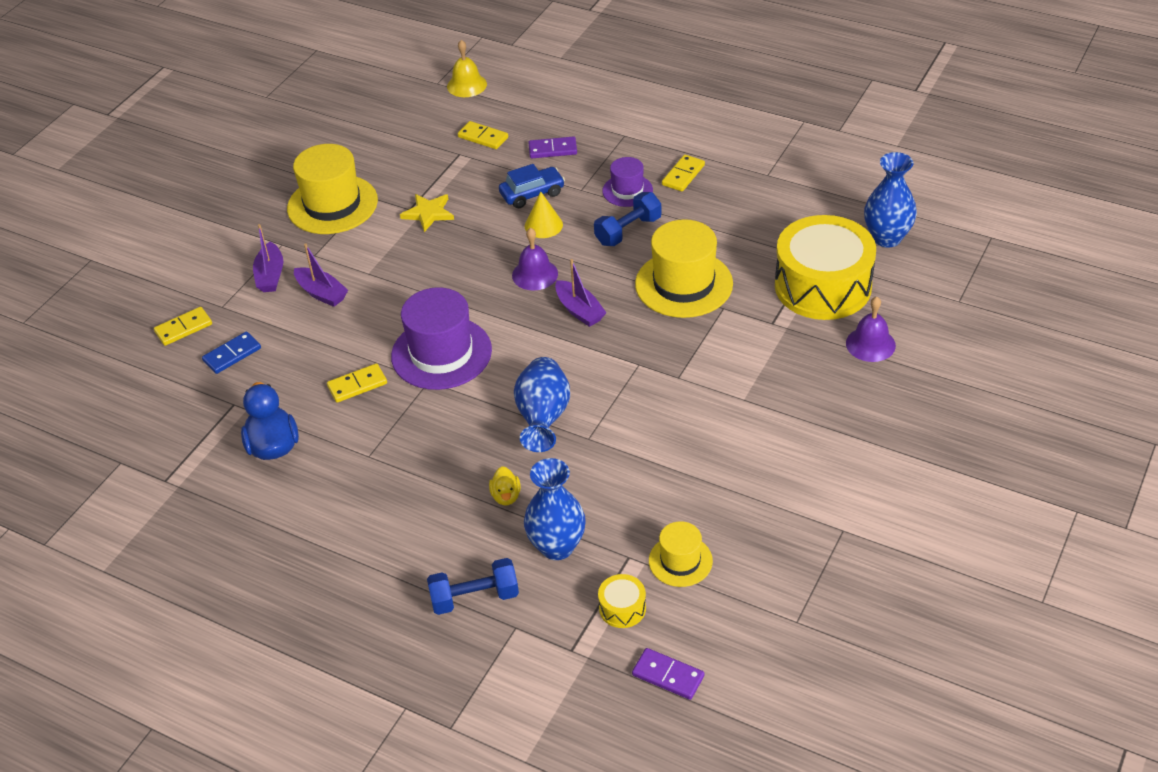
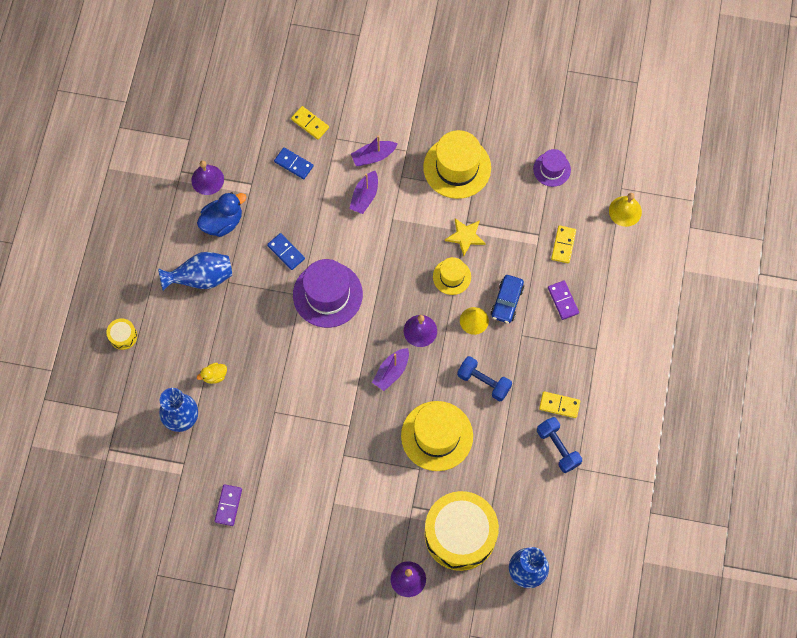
camera: 70 degrees right, 25 degrees up
(197, 452) = (207, 180): none -> purple bell
(357, 385) = (286, 252): yellow domino -> blue domino
(474, 597) = (134, 383): blue dumbbell -> blue dumbbell (558, 447)
(532, 194) = (507, 302): blue car -> blue car turned 60 degrees clockwise
(543, 419) = (284, 378): blue vase -> blue vase (201, 278)
(622, 608) = (144, 470): yellow drum -> yellow drum (123, 336)
(627, 190) = (529, 369): purple hat -> purple hat (552, 169)
(668, 675) = (103, 509): purple domino -> purple domino (228, 505)
(680, 561) = (187, 495): yellow hat -> yellow hat (452, 277)

